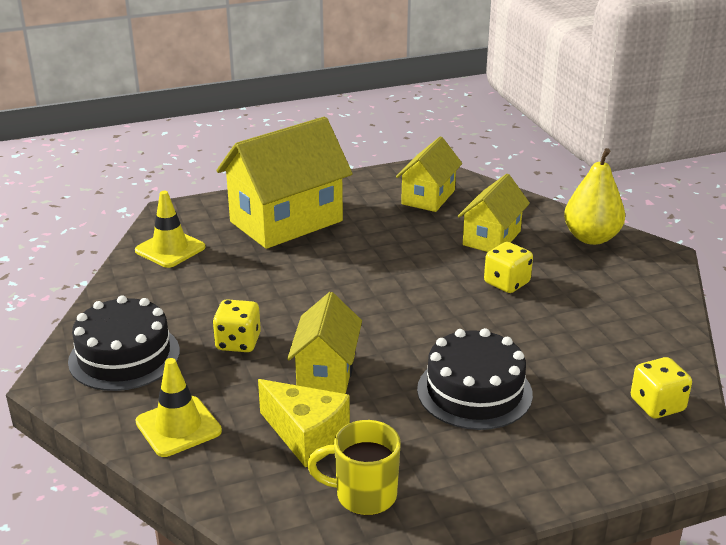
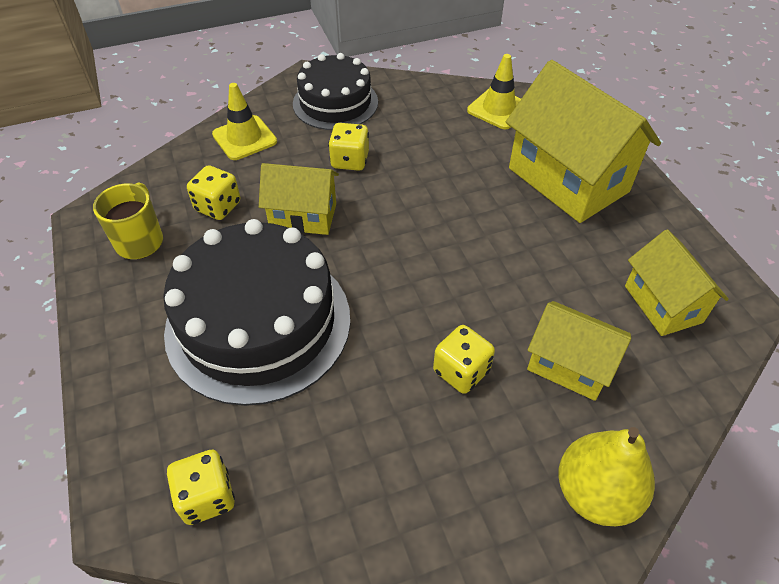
camera: 90 degrees right, 20 degrees up
(306, 436) = (218, 206): yellow cheese -> yellow dice
(428, 197) = (662, 304): yellow house -> yellow house turned 45 degrees clockwise
(474, 391) = (258, 323): black cake -> black cake, size x1.61

